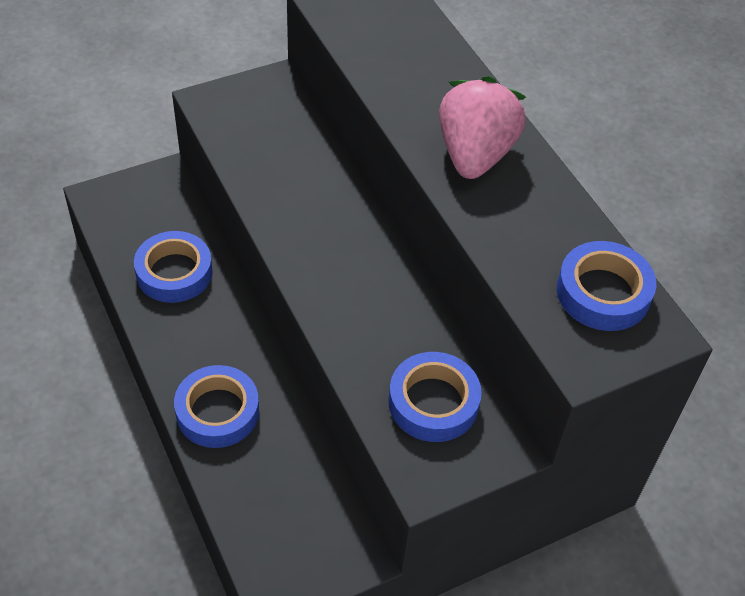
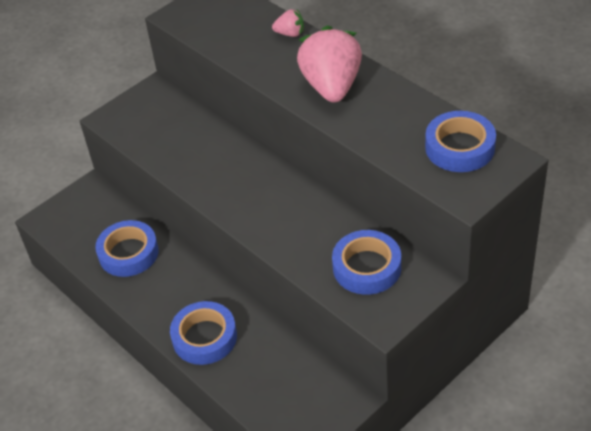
camera: 10 degrees left, 5 degrees down
(453, 67) = (290, 34): none -> pink strawberry

